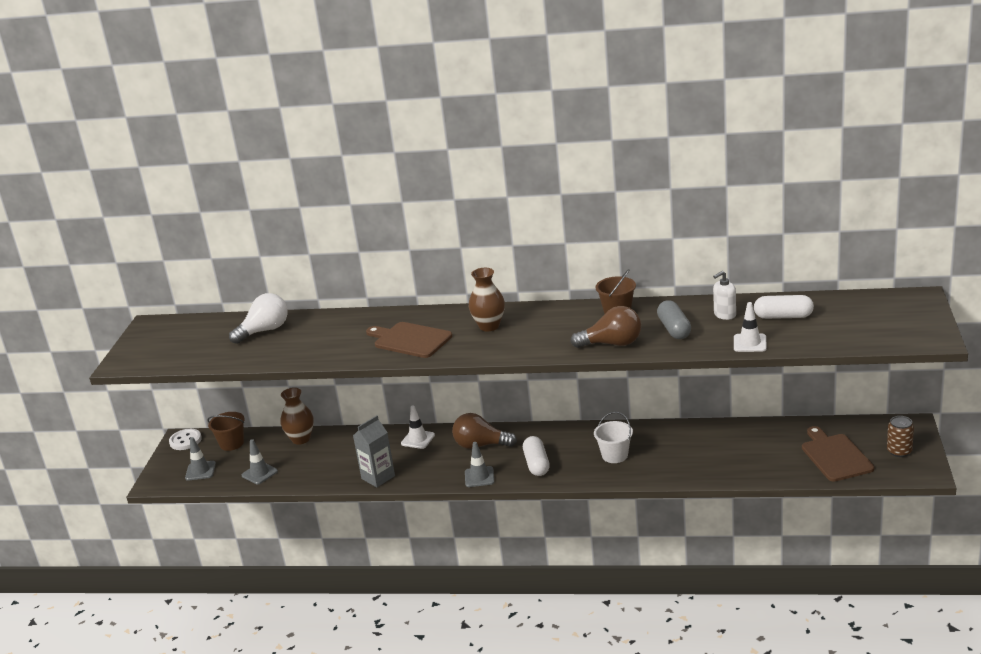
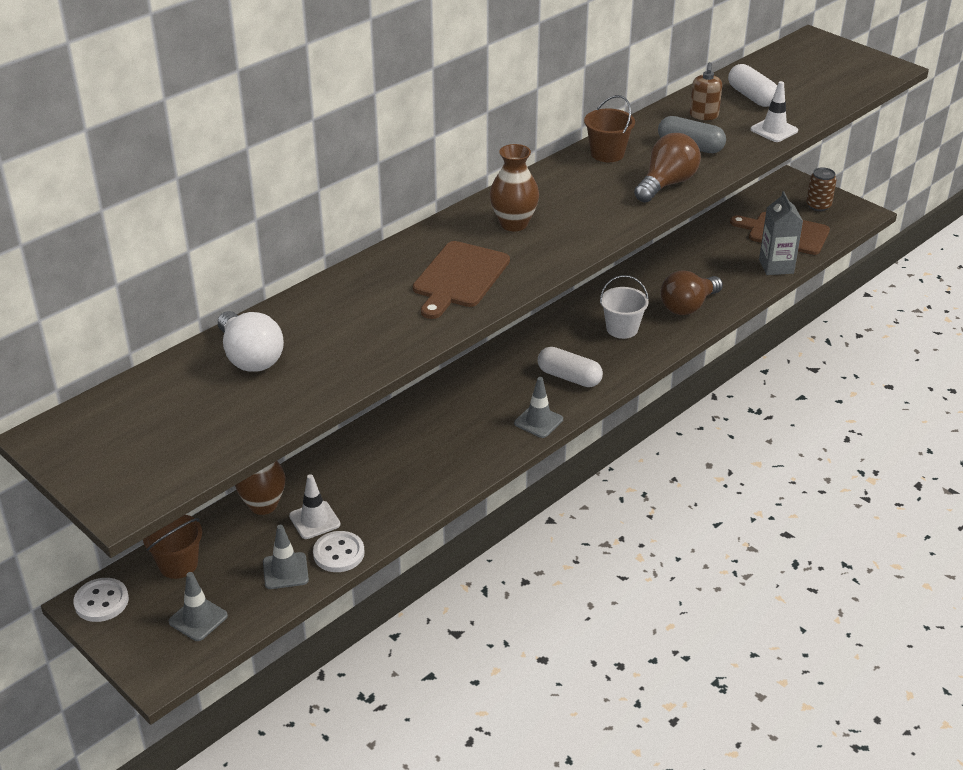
camera: 55 degrees left, 10 degrees up
(264, 331) = (250, 357): white light bulb -> white light bulb turned 150 degrees clockwise
(290, 480) = (338, 553): none -> white button
(378, 477) = (435, 486): grey carton -> grey carton (776, 266)
(410, 340) = (459, 278): brown cutting board -> brown cutting board turned 45 degrees counterclockwise
(418, 439) = (404, 424): white traffic cone -> white traffic cone (314, 520)
(480, 445) = (482, 392): brown light bulb -> brown light bulb (688, 306)
(724, 315) = (703, 115): white soap dispenser -> brown soap dispenser
(783, 316) = (751, 97): white capsule -> white capsule turned 75 degrees counterclockwise

